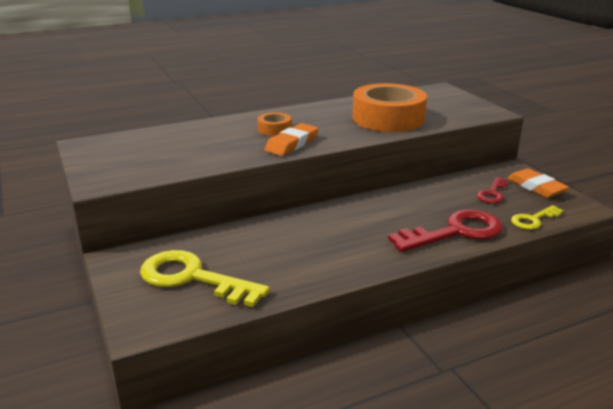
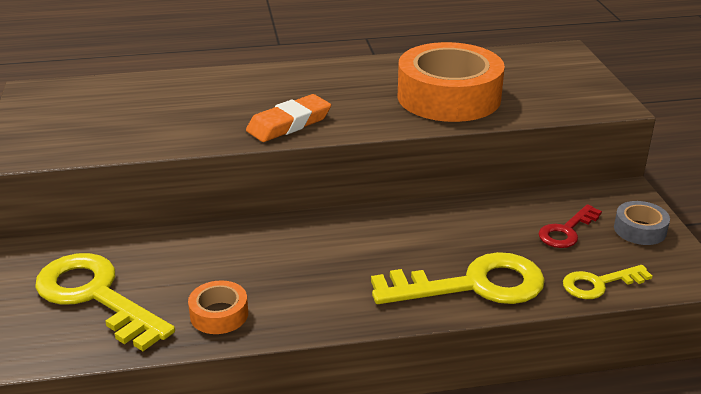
camera: 15 degrees right, 5 degrees up
(274, 129) = (281, 96): orange tape -> orange tape (219, 314)
(456, 232) = (473, 285): red key -> yellow key
(536, 187) = (640, 229): orange eraser -> grey tape

